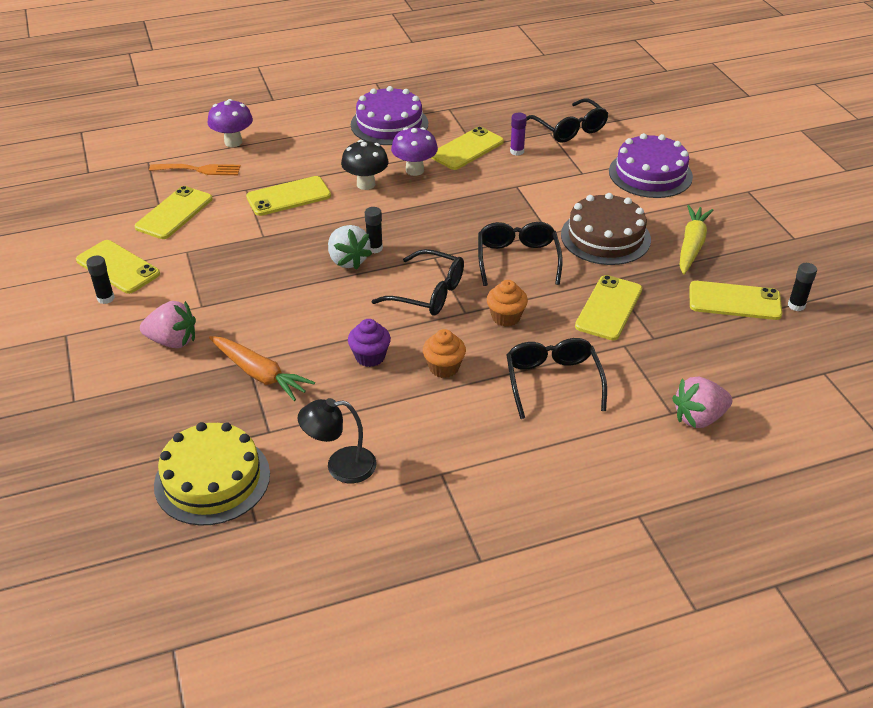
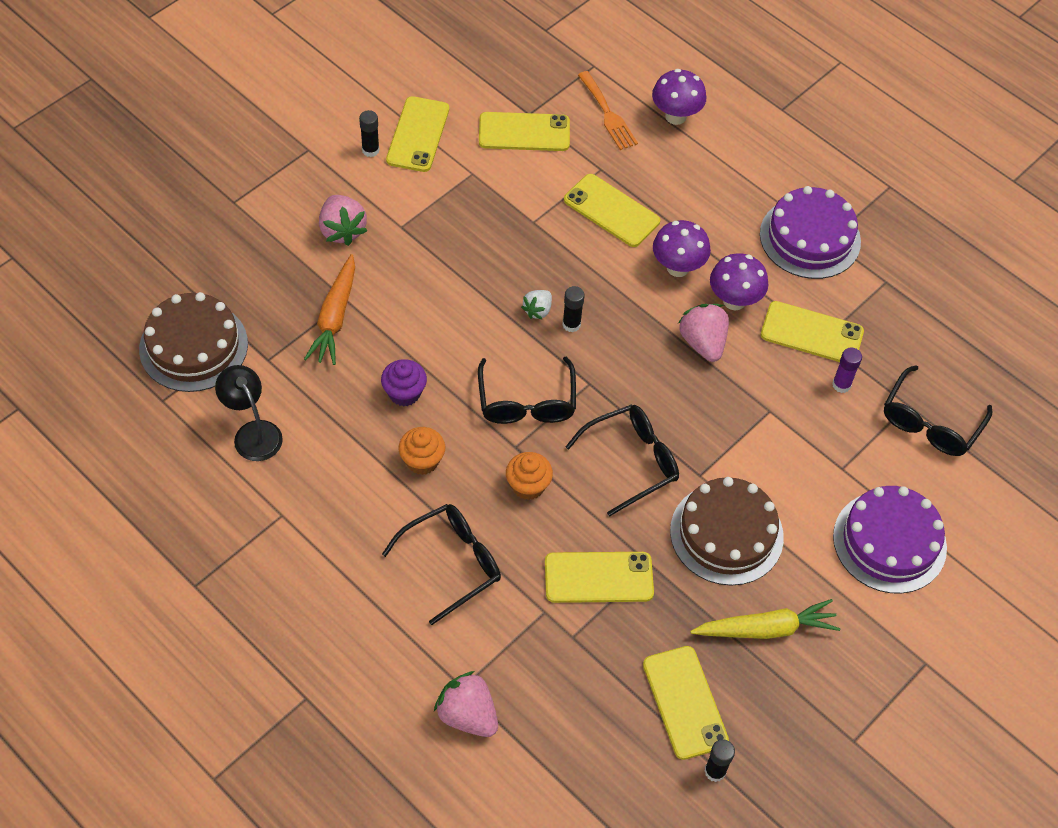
camera: 60 degrees right, 15 degrees up
(212, 479) = (193, 346): yellow cake -> brown cake
(348, 260) = (537, 310): white strawberry -> white strawberry, size x0.60
(366, 184) = (677, 267): black mushroom -> purple mushroom
(439, 195) = (703, 343): none -> pink strawberry

